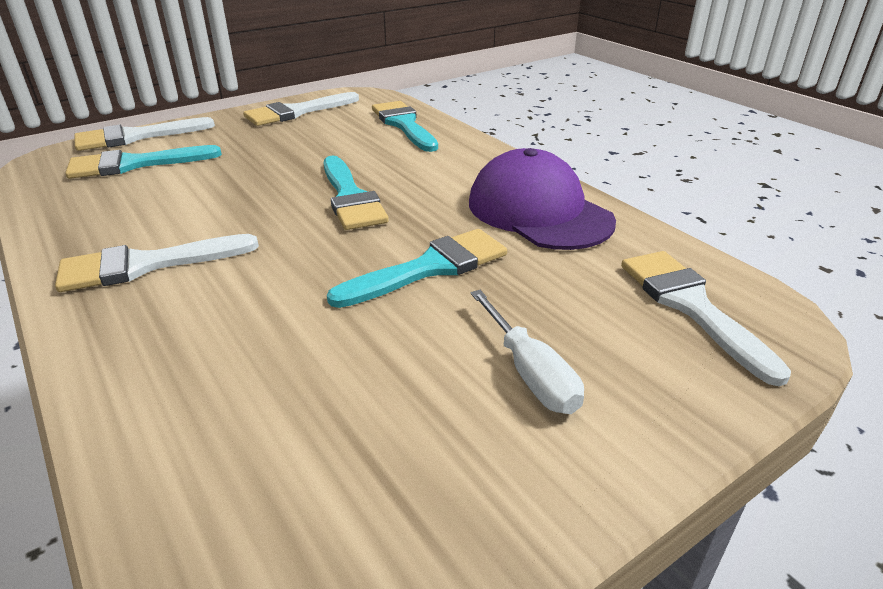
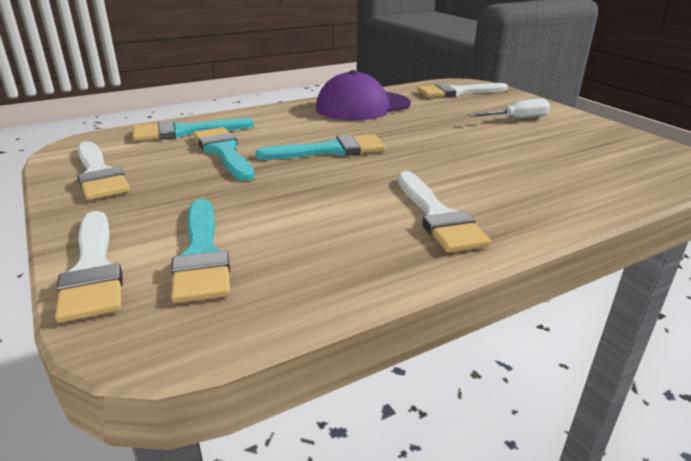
camera: 85 degrees left, 5 degrees down
(429, 268) = (431, 132): turquoise brush -> turquoise brush (224, 152)

